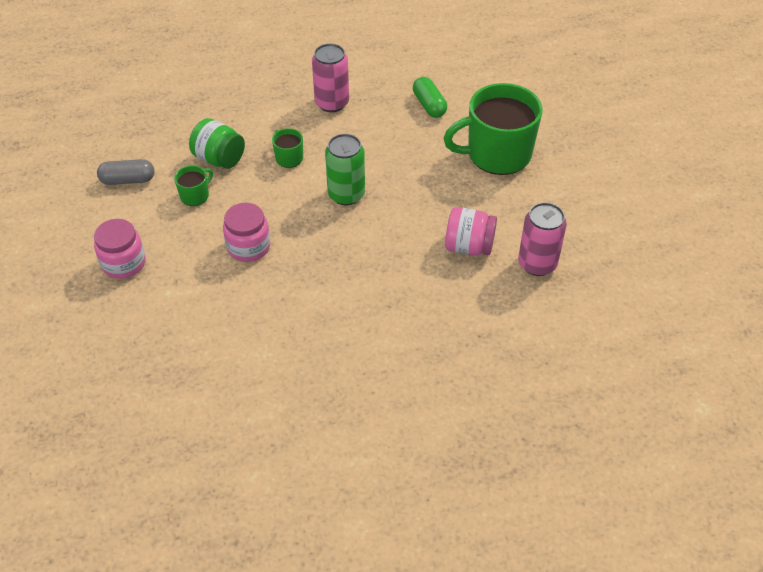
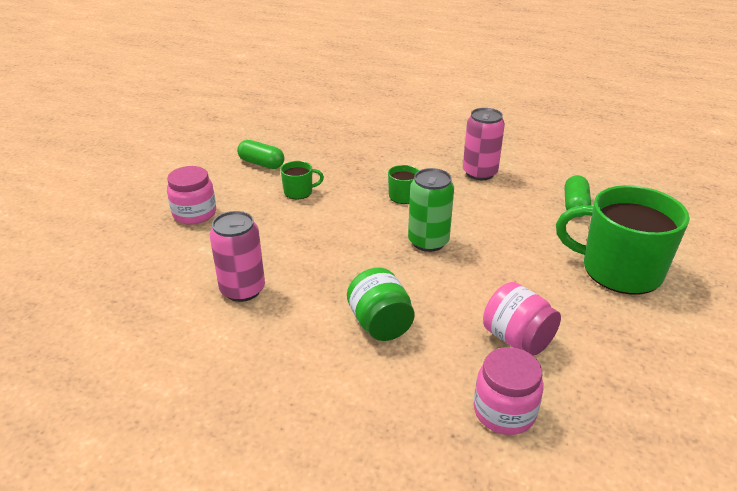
camera: 35 degrees right, 15 degrees down
(128, 180) = (261, 164): grey capsule -> green capsule
(219, 159) = (345, 176): green jar -> green jar (380, 324)
(248, 247) = (301, 244): pink jar -> pink jar (504, 411)
(537, 264) = (589, 394): pink can -> pink can (242, 290)

